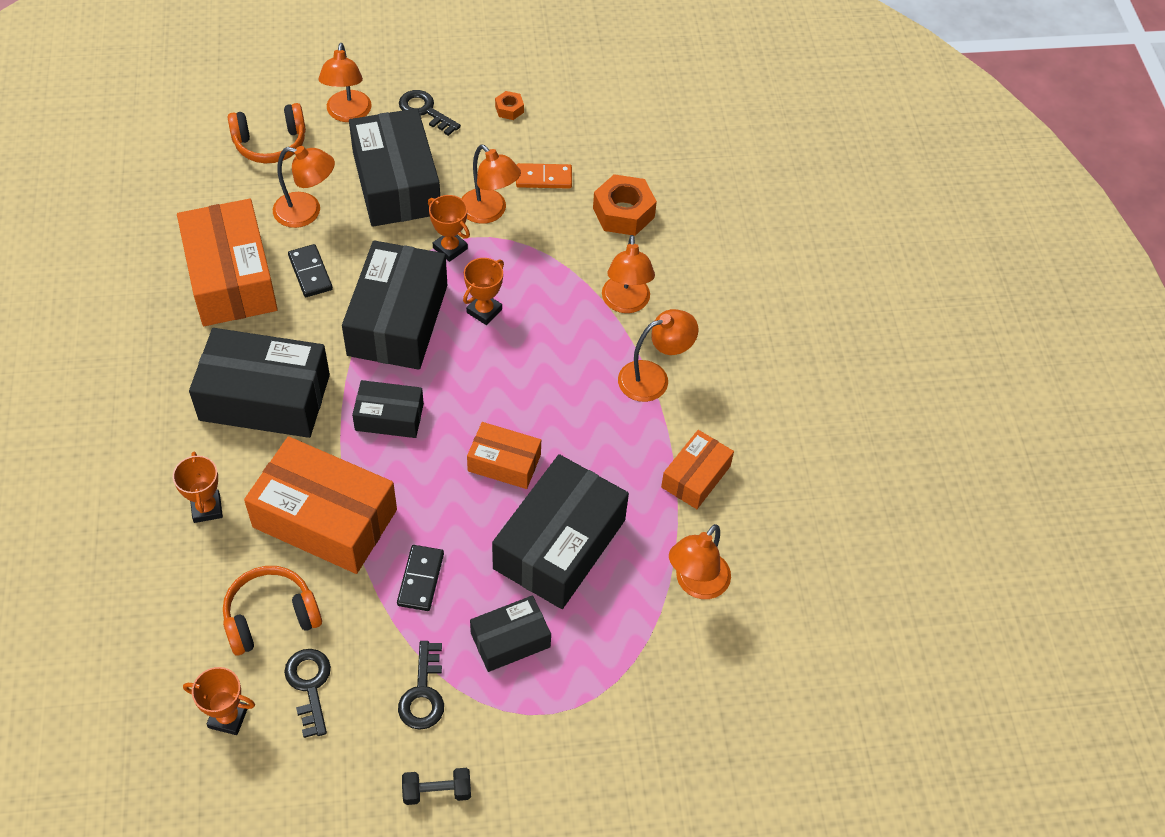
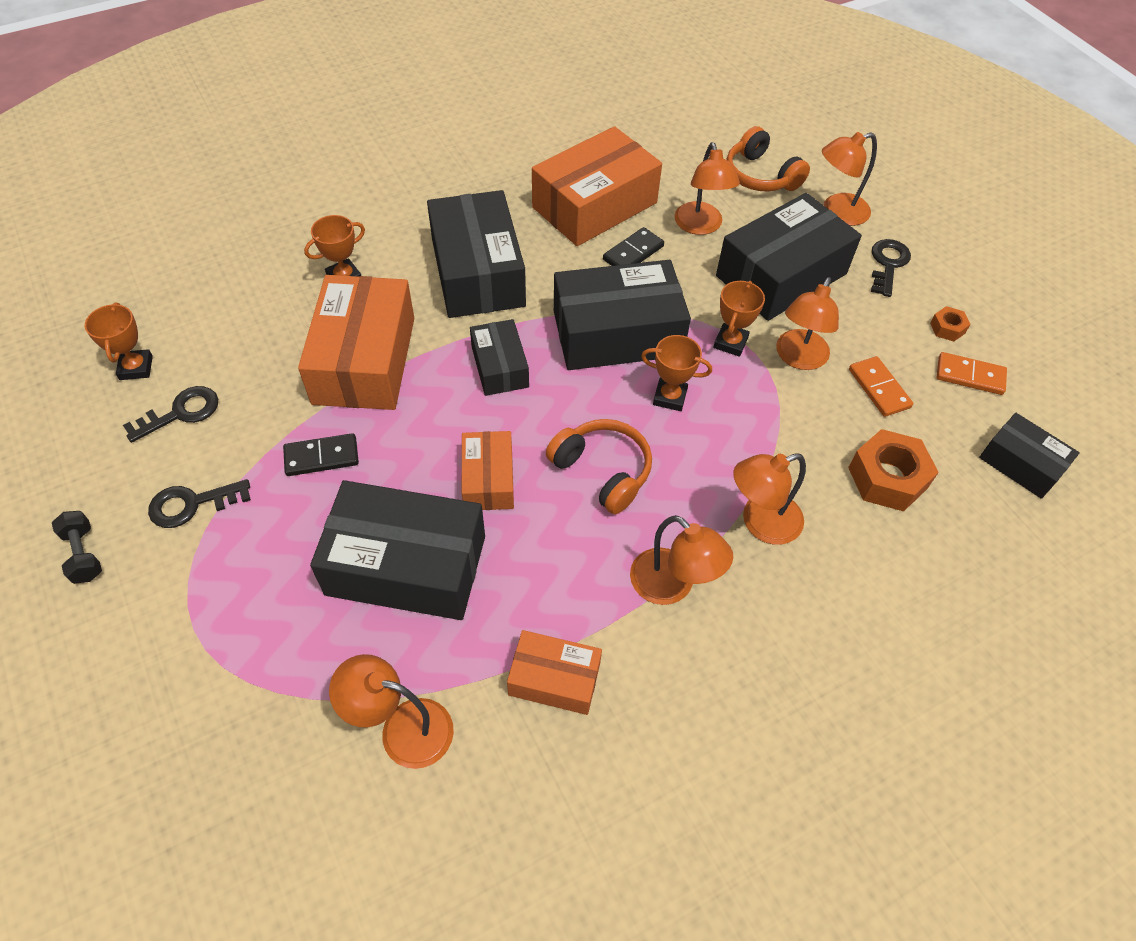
camera: 70 degrees right, 0 degrees up
(271, 617) = (246, 360): orange headphones -> orange headphones (602, 471)
(510, 640) = (273, 559): black box -> black box (1021, 464)
(560, 120) = (970, 375): none -> orange domino

